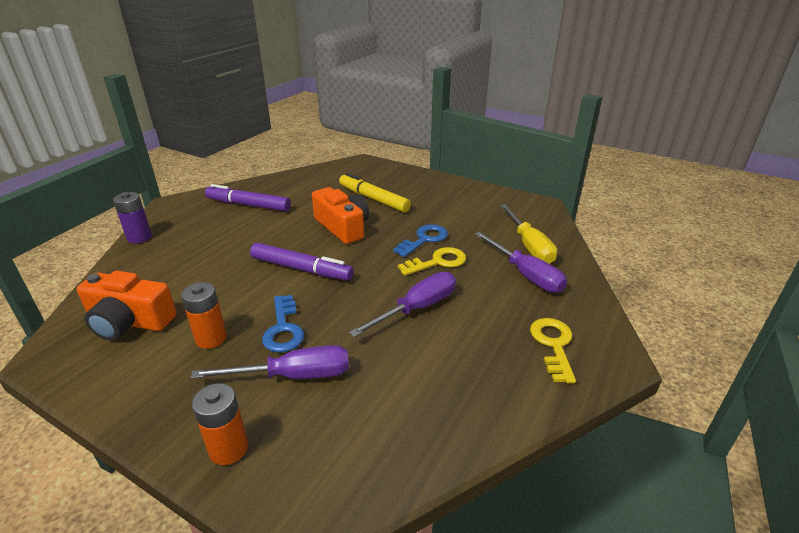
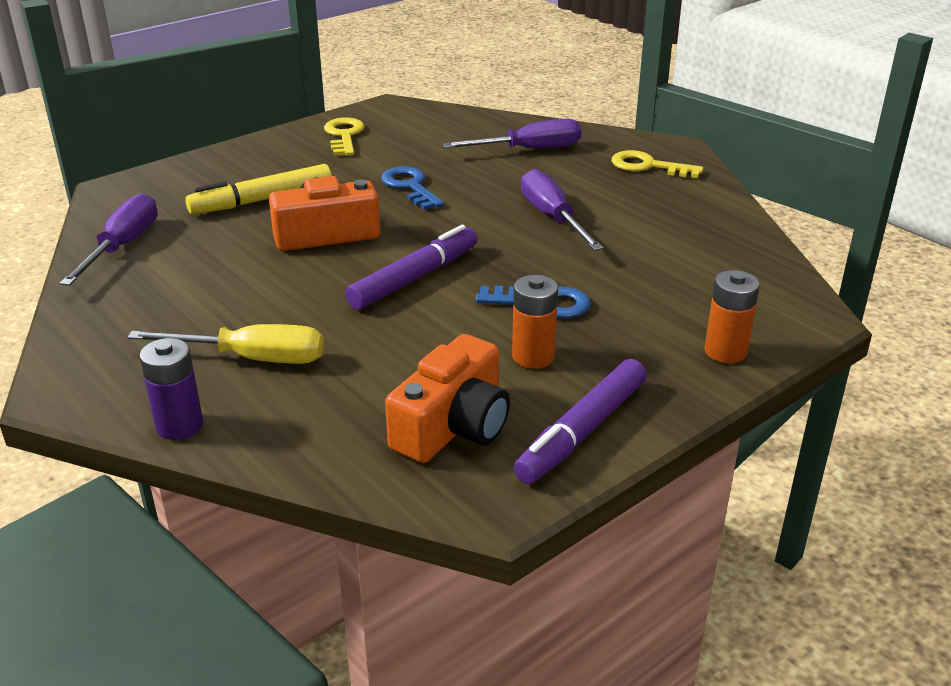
camera: 70 degrees left, 0 degrees up
(248, 205) = (165, 306): purple marker -> purple marker (581, 431)
(293, 376) = (631, 305): purple screwdriver -> purple screwdriver (122, 246)
(437, 262) = (468, 189): yellow key -> yellow key (344, 136)
(529, 246) = (475, 134): yellow screwdriver -> yellow screwdriver (252, 358)

